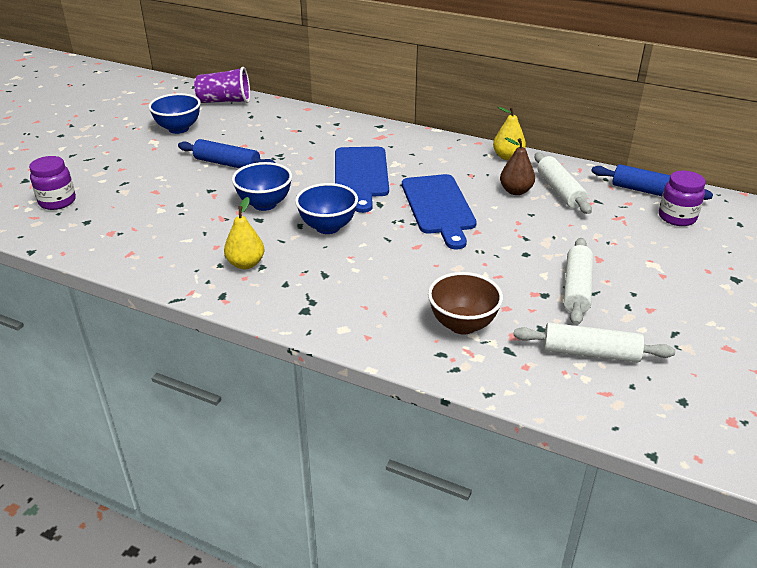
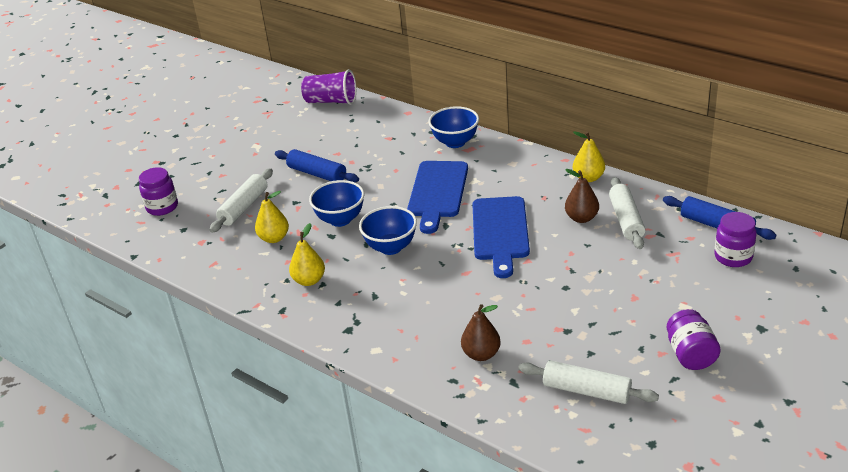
camera: 15 degrees right, 0 degrees up
(178, 129) = (281, 132): blue bowl -> blue bowl (455, 142)
(195, 225) = (274, 238): none -> yellow pear
(462, 325) = (481, 354): brown bowl -> brown pear
(576, 288) = (600, 326): white rolling pin -> white rolling pin (244, 207)
(680, 308) = (690, 354): none -> purple jar

